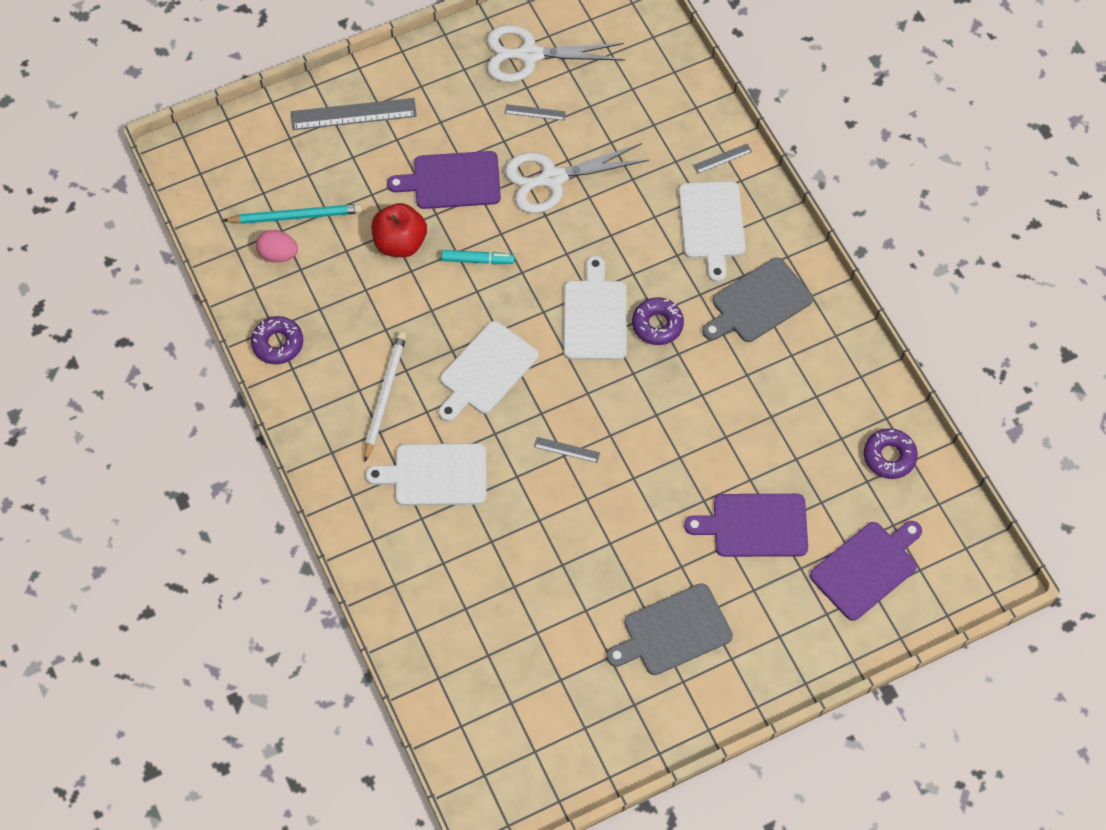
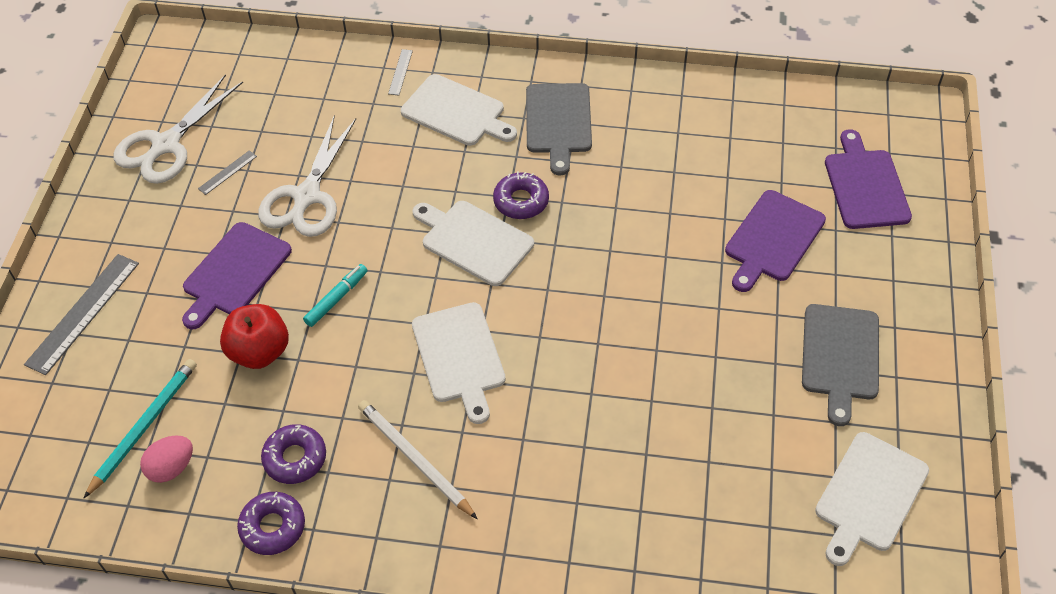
camera: 55 degrees left, 10 degrees down
(436, 475) = (538, 463): white cutting board -> white cutting board (869, 495)
(566, 450) = (593, 337): grey ruler -> none
(889, 456) = (770, 116): purple donut -> purple donut (295, 458)

